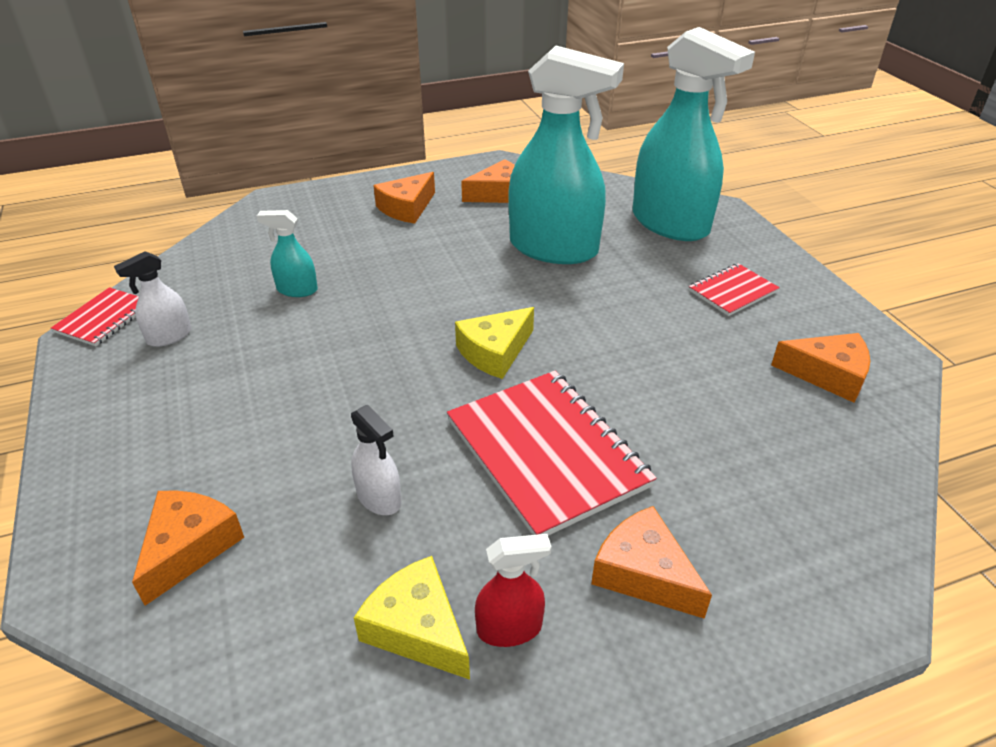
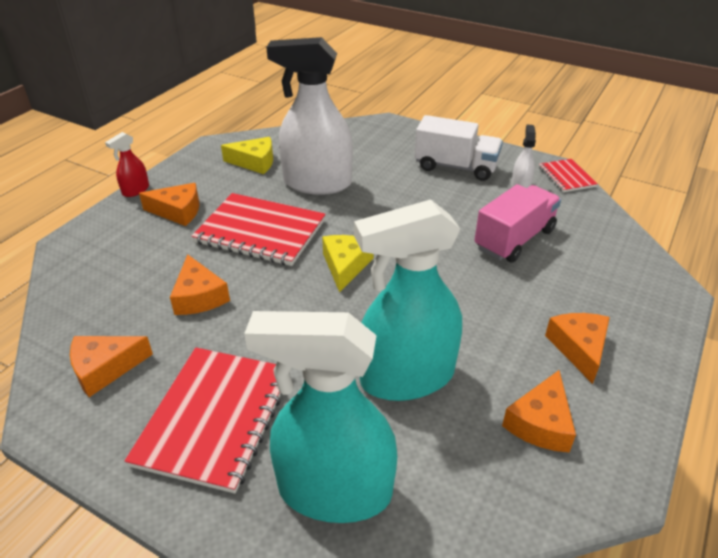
camera: 140 degrees right, 0 degrees up
(171, 407) = (455, 167): none -> white truck
(189, 548) = (364, 143): orange cheese -> orange cheese (199, 296)
(297, 290) = (514, 239): turquoise spray bottle -> pink truck
(379, 498) = (317, 183): white spray bottle -> white spray bottle, size x2.34
(510, 628) = (220, 176): red spray bottle -> red spray bottle (135, 190)
(732, 291) = (214, 418): red notebook -> red notebook, size x1.93

